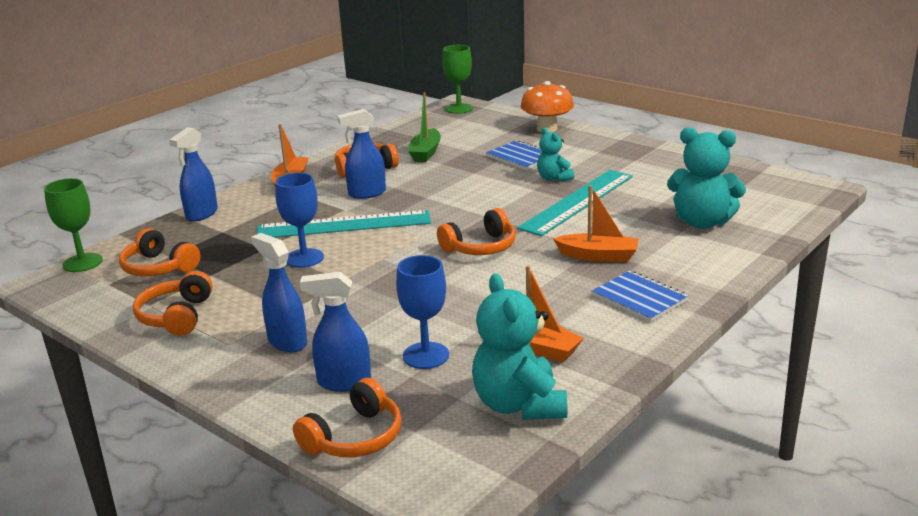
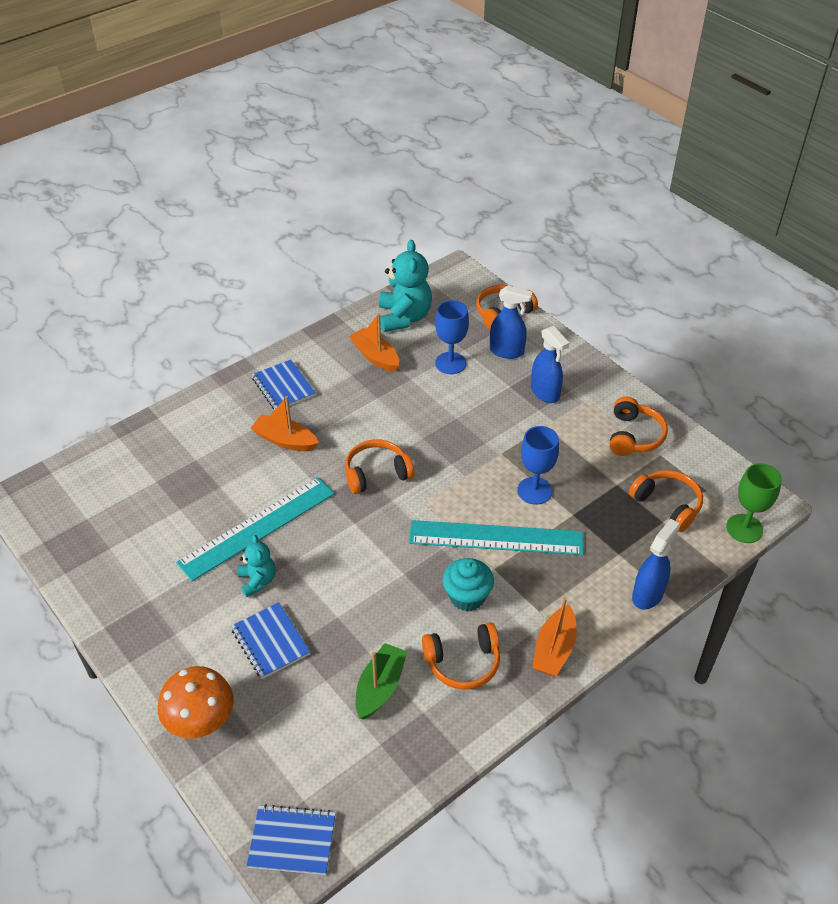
camera: 170 degrees left, 20 degrees up
(366, 194) = (467, 596): blue spray bottle -> turquoise cupcake
(459, 108) = (292, 841): green goblet -> blue notebook
(702, 222) = (170, 468): turquoise teddy bear -> none

